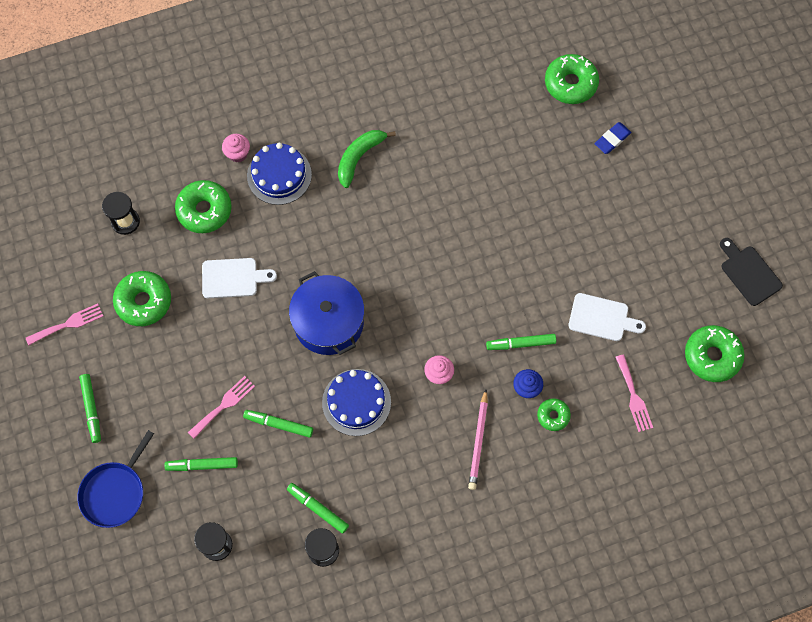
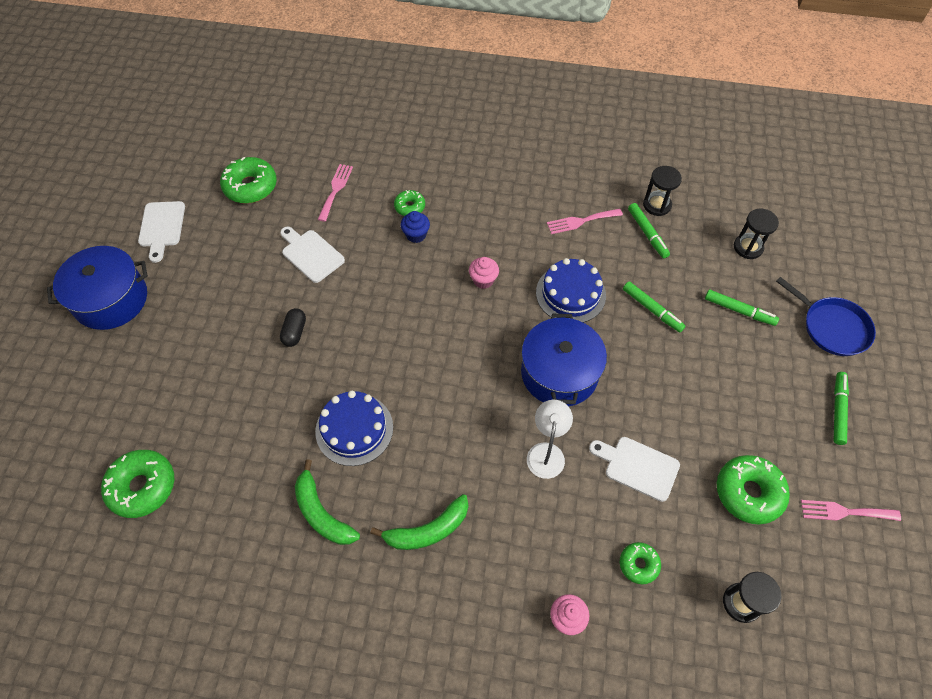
camera: 150 degrees left, 10 degrees down
(115, 492) = (832, 327): blue pan -> blue pan turned 75 degrees clockwise
(204, 210) = (638, 564): green donut -> green donut, size x0.56
(224, 405) = (698, 350): pink fork -> pink fork (581, 221)
(279, 175) = (530, 560): blue cake -> blue cake (354, 429)
(306, 253) = (546, 452): none -> white lamp
(437, 131) = (322, 513): none -> green banana
(478, 442) = (484, 218): pink pencil -> none
(521, 344) = (395, 269): green marker -> none
(558, 243) = (294, 332): none -> black capsule
(612, 139) = (159, 402): blue eraser -> none
(724, 191) = (111, 299): none -> blue pot
(749, 273) = (162, 227): black cutting board -> white cutting board

